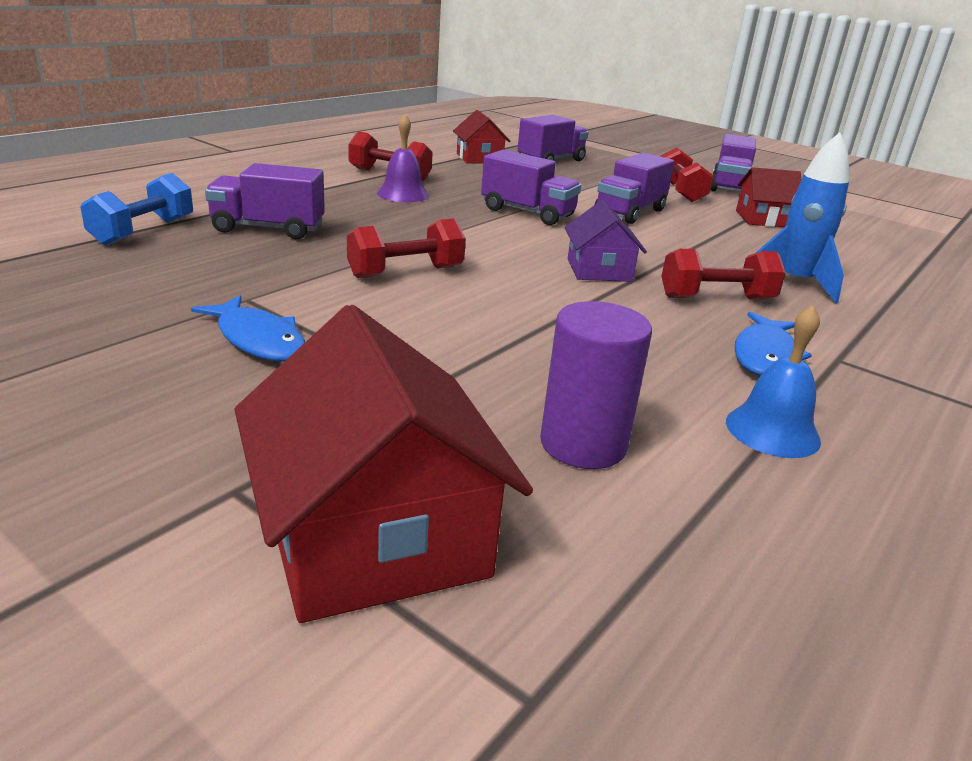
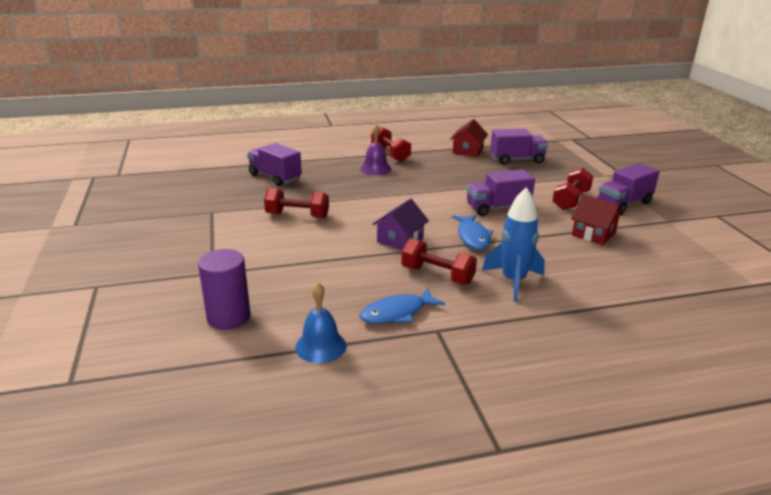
camera: 40 degrees right, 0 degrees up
(143, 231) = (222, 168): blue dumbbell -> none
(258, 340) = (187, 232): blue fish -> blue fish (473, 237)
(375, 536) = (108, 318): red house -> none
(527, 213) = (427, 195): purple truck -> none

